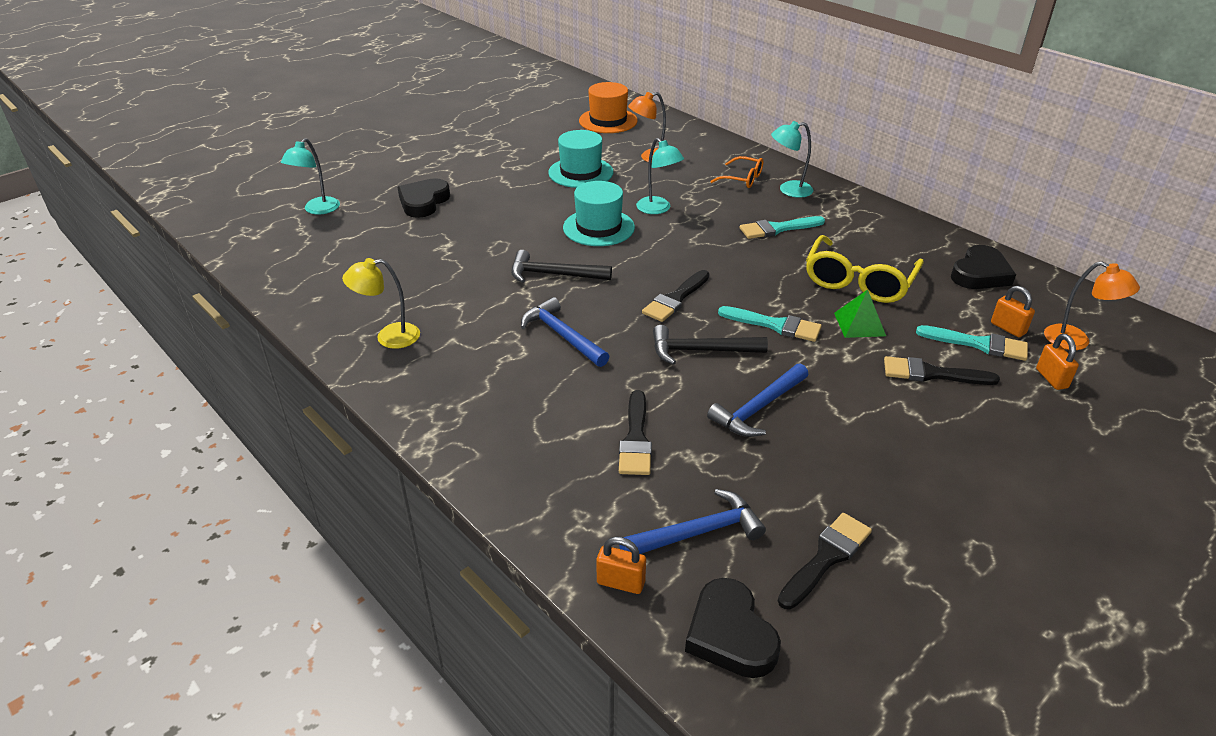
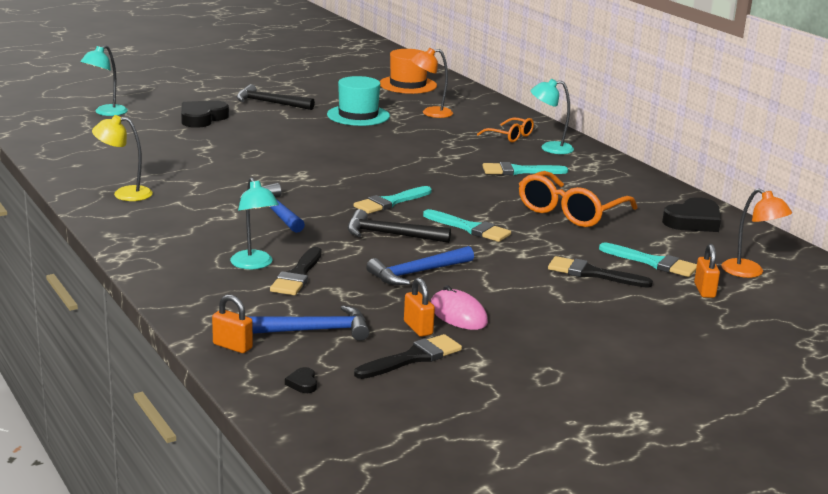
camera: 10 degrees right, 15 degrees down
(554, 274) = (290, 175): black hammer -> black hammer (270, 103)
(598, 227) = (351, 151): turquoise hat -> none
(658, 209) = (414, 146): turquoise lamp -> turquoise lamp (254, 264)
(675, 299) = (390, 202): black brush -> turquoise brush
(730, 634) = (302, 383): black heart -> black heart, size x0.43
(835, 470) = (458, 314): none -> pink mouse
(858, 281) = (570, 212): yellow glasses -> orange glasses
(859, 324) = (549, 237): green pyramid -> none
(1008, 328) = (690, 257): orange padlock -> orange padlock (418, 328)

